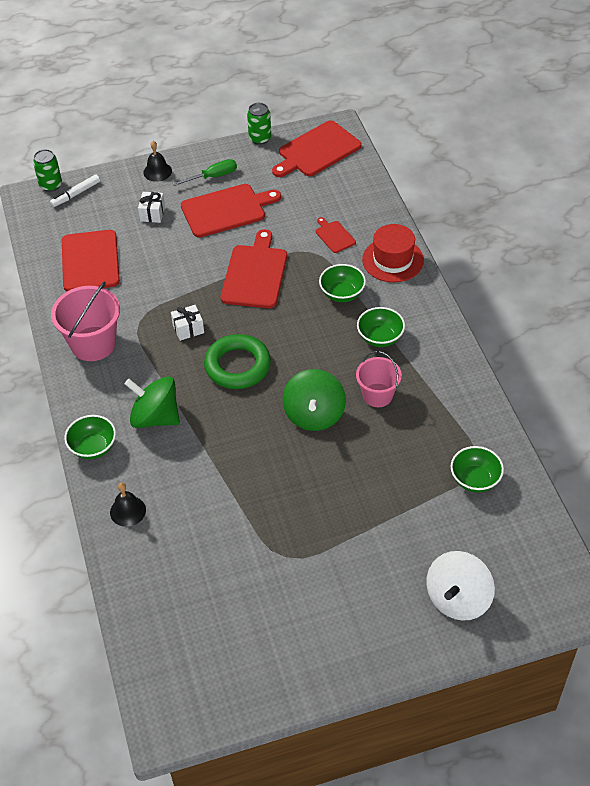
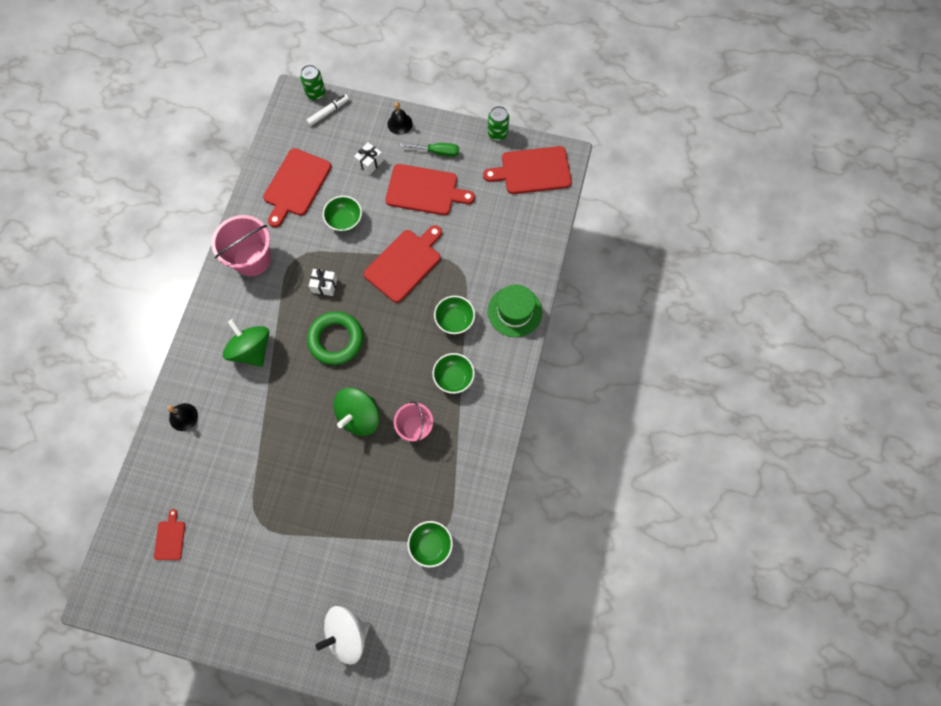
camera: 30 degrees right, 20 degrees up
(76, 194) = (328, 112): white marker -> white marker turned 150 degrees clockwise
(93, 447) = (195, 349): green bowl -> green bowl (344, 220)
(334, 236) = (487, 262): red cutting board -> red cutting board (170, 538)
(393, 260) = (514, 311): red hat -> green hat

